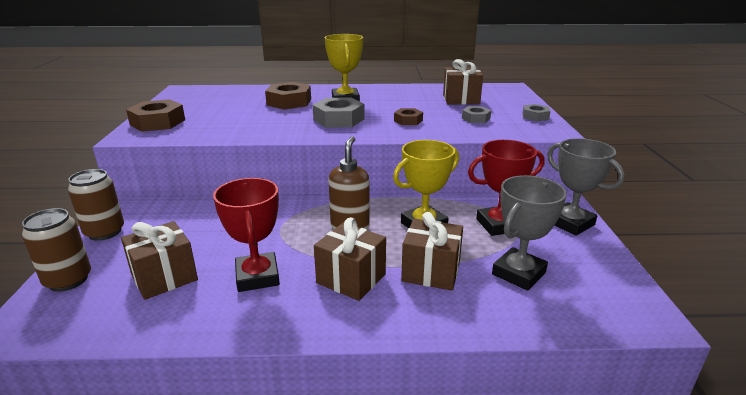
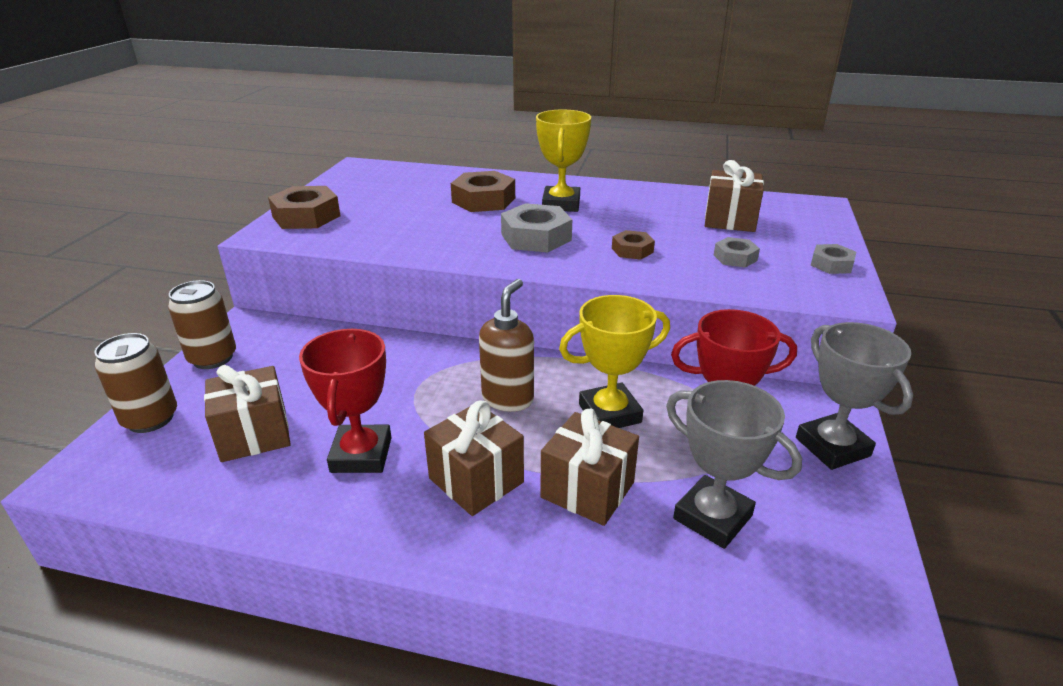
camera: 15 degrees right, 5 degrees up
(518, 273) = (712, 517): grey trophy -> grey trophy turned 75 degrees clockwise

